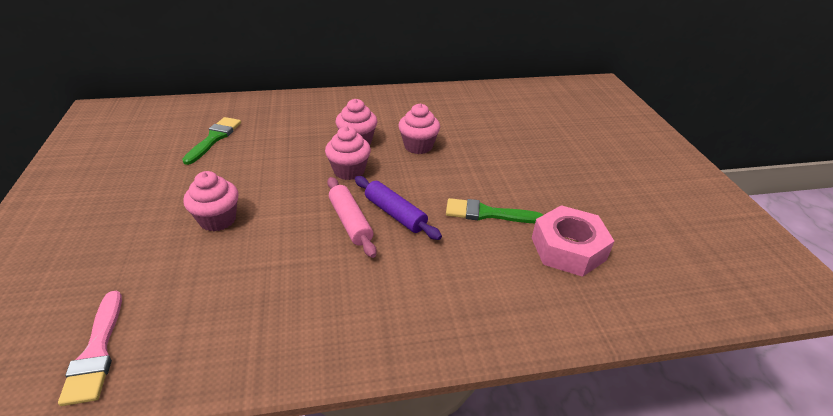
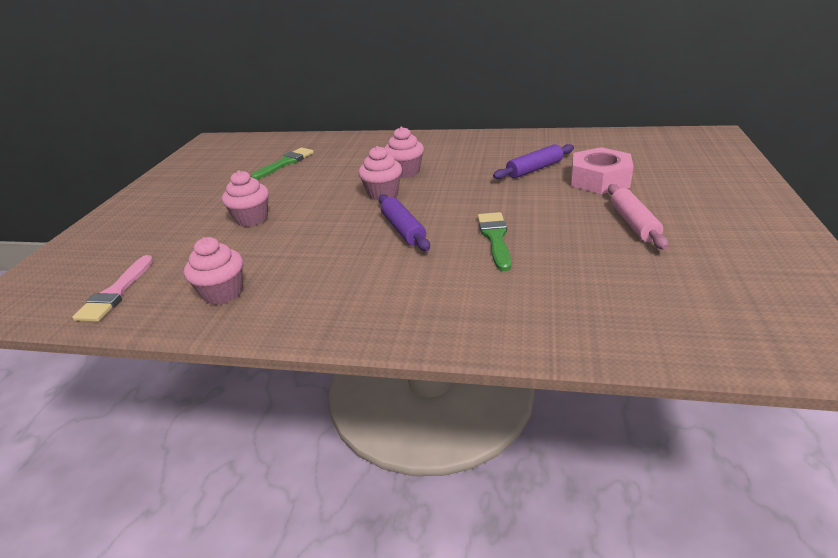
camera: 25 degrees right, 5 degrees down
(350, 222) = (358, 231): pink rolling pin -> pink rolling pin (633, 223)
(418, 146) = (461, 179): pink cupcake -> pink cupcake (223, 293)
(479, 130) = (534, 169): none -> purple rolling pin
(487, 213) = (495, 238): green brush -> green brush turned 60 degrees clockwise
(568, 248) = (564, 276): pink nut -> pink nut (599, 180)

